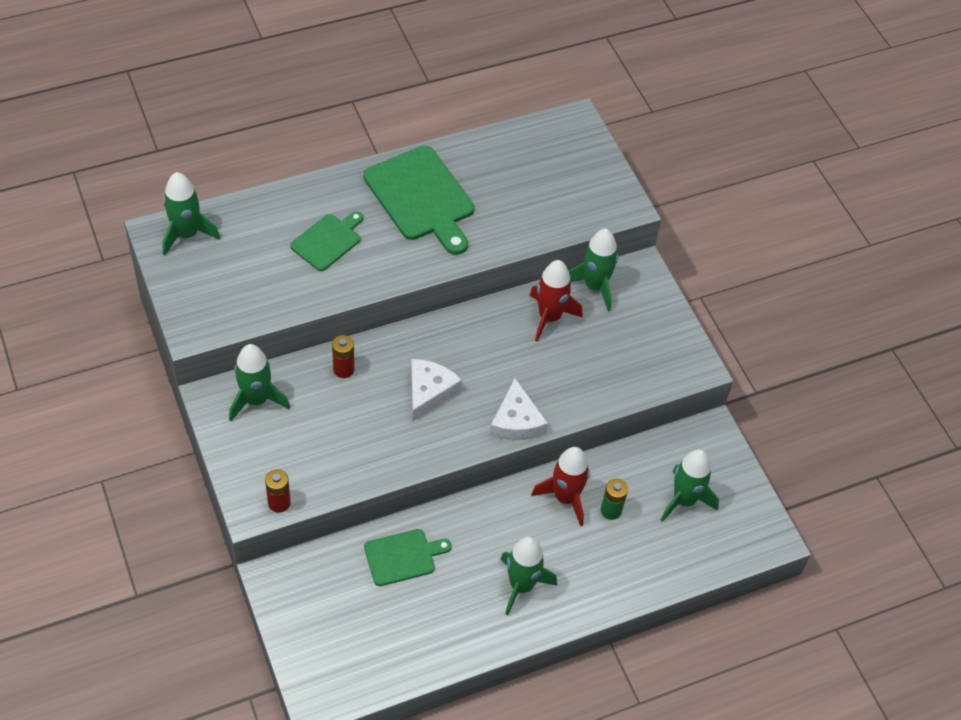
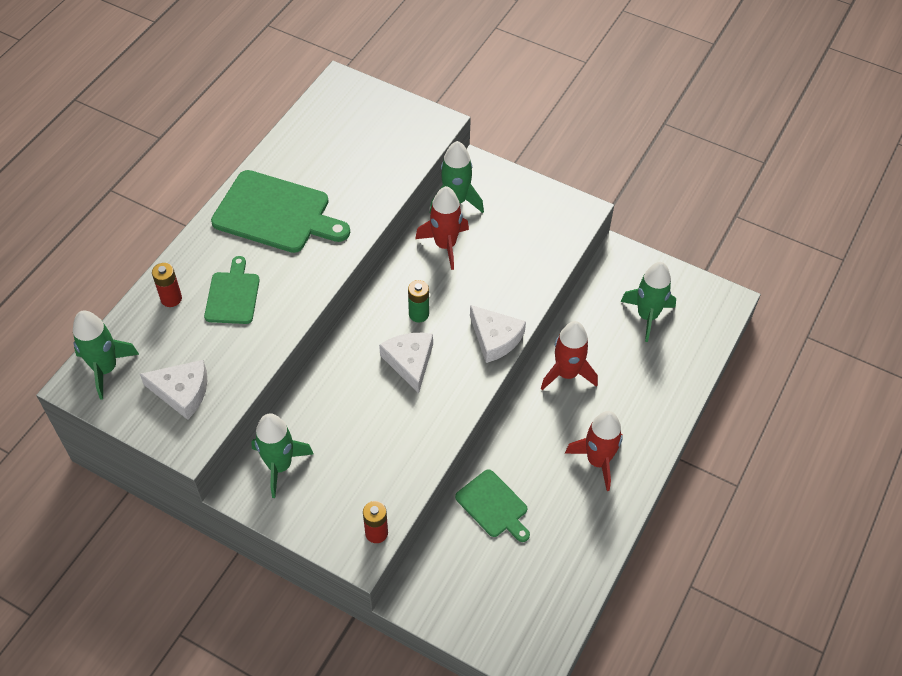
camera: 35 degrees left, 0 degrees up
(223, 289) = (182, 392): none -> white cheese
(343, 369) = (327, 392): red battery -> red battery (171, 299)
(403, 556) = (493, 505): green cutting board -> green cutting board turned 105 degrees clockwise
(521, 585) = (598, 461): green rocket -> red rocket
(611, 510) = (606, 359): green battery -> green battery (418, 314)

